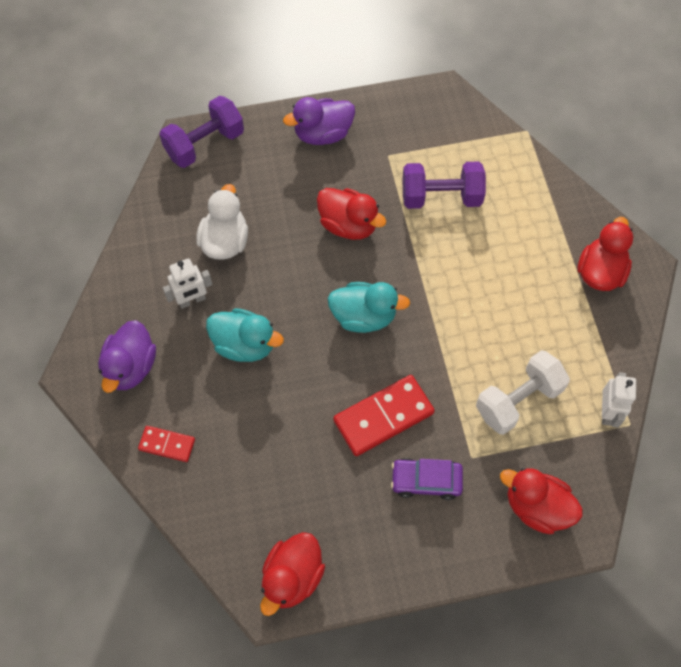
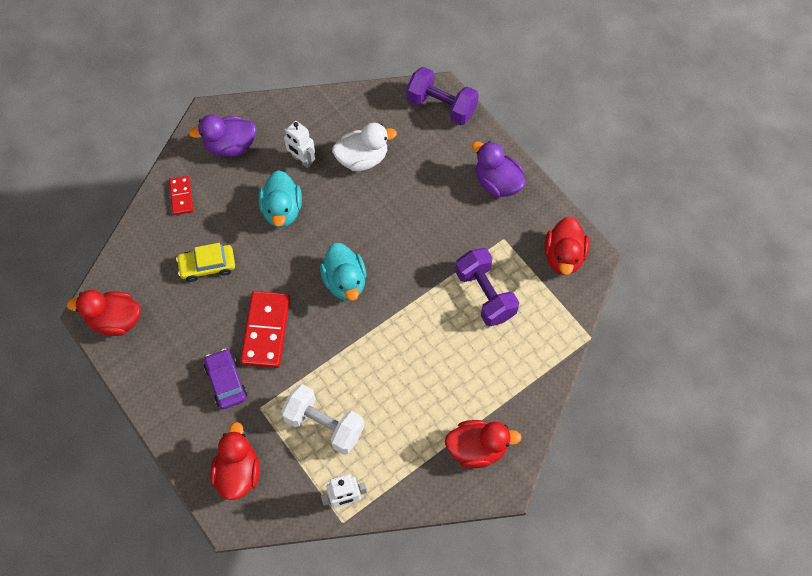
camera: 65 degrees right, 0 degrees up
(273, 449) = (207, 266): none -> yellow car
(348, 225) = (421, 237): red duck -> red duck (563, 256)
(383, 417) = (266, 330): red domino -> red domino turned 60 degrees clockwise

